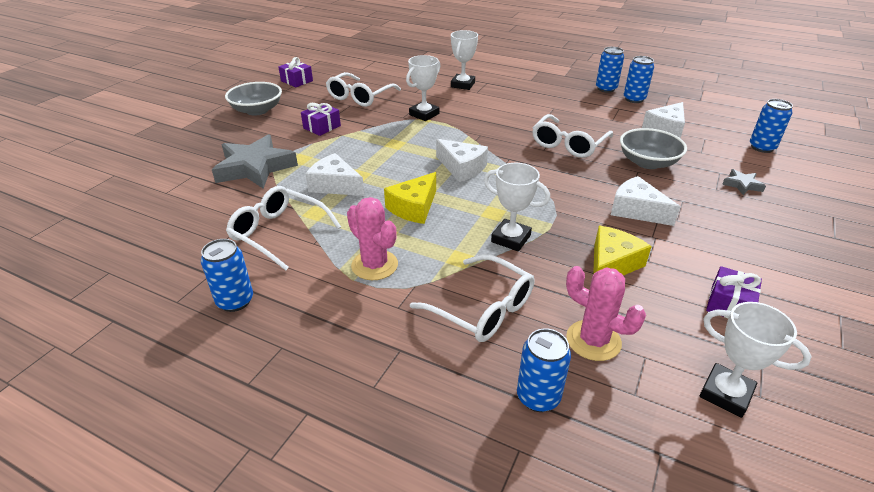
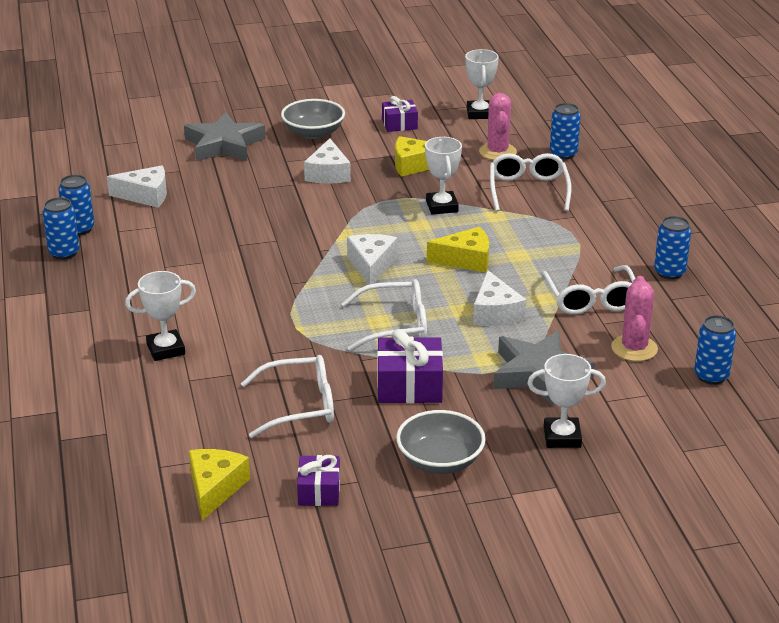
camera: 130 degrees left, 5 degrees down
(322, 127) = (409, 386): purple gift -> purple gift, size x1.56
(340, 65) = (214, 488): none -> yellow cheese
(374, 265) = (554, 242): pink cactus -> pink cactus (634, 348)
(424, 114) = (287, 336): white trophy -> white trophy (562, 437)
(568, 144) = (248, 231): white glasses -> white glasses (395, 325)
(647, 162) = (235, 187): grey bowl -> grey bowl (313, 133)
(742, 185) = (224, 144): grey star -> grey star, size x2.22
(762, 147) = (133, 148): blue can -> blue can (711, 376)

